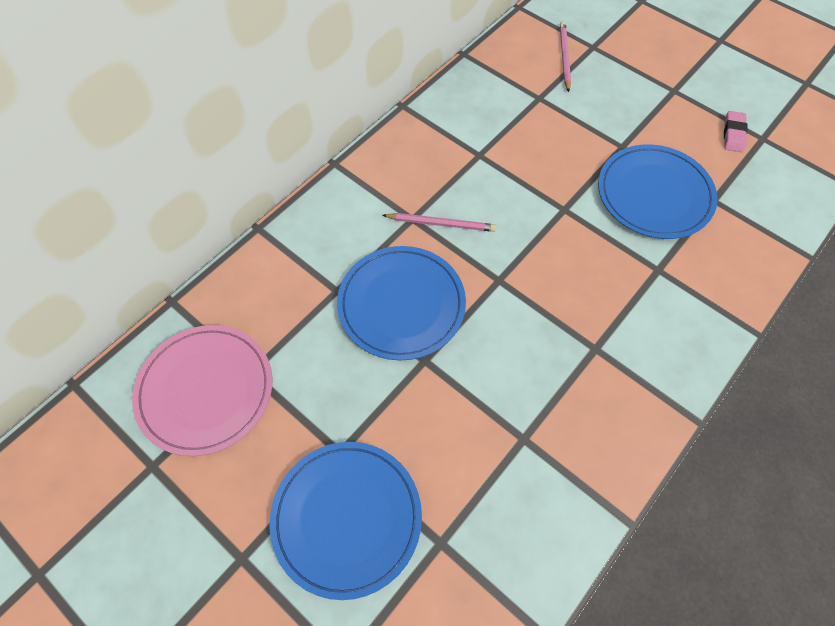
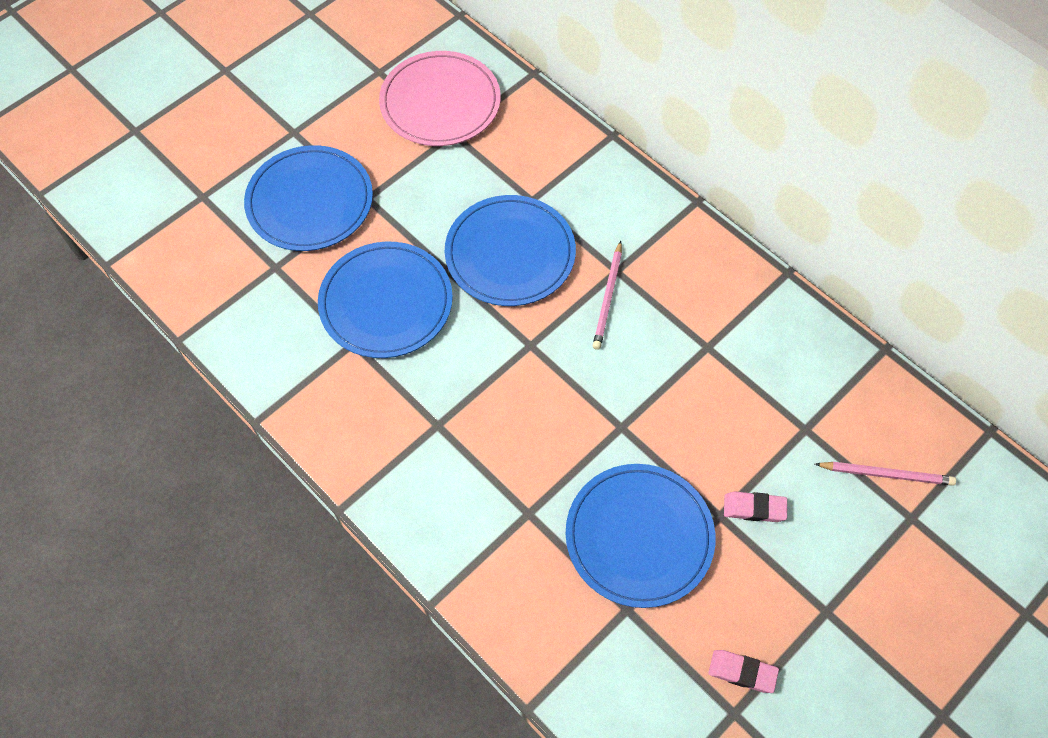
camera: 95 degrees right, 0 degrees up
(471, 413) = (386, 302): none -> blue plate
(610, 127) = (754, 508): none -> pink eraser

